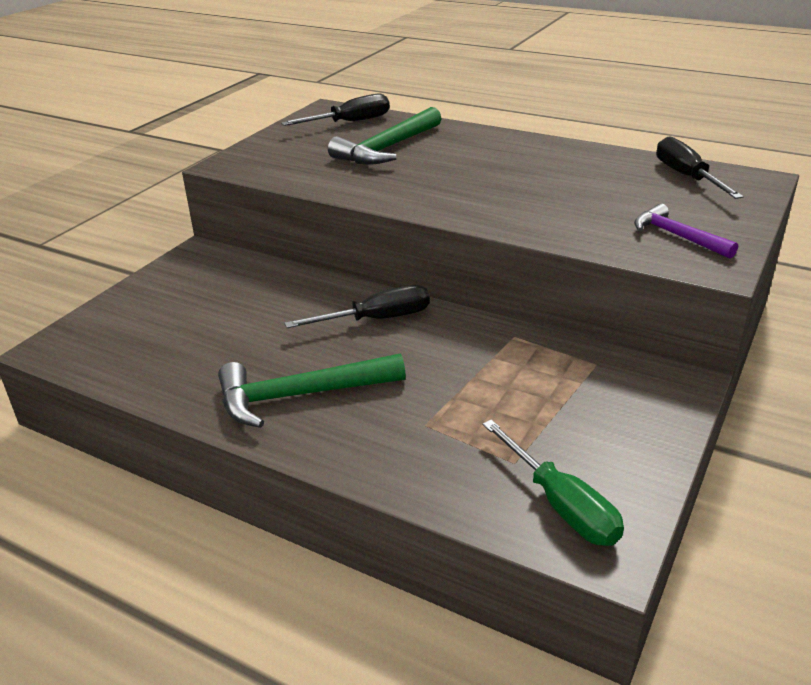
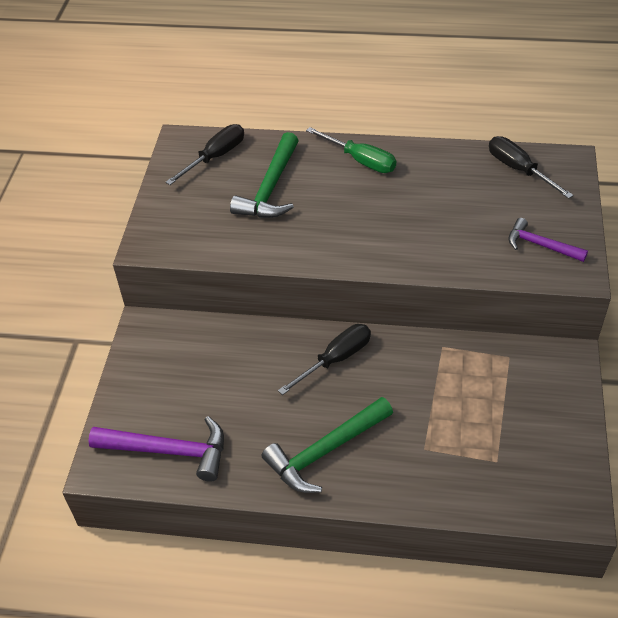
camera: 20 degrees left, 15 degrees up
(131, 352) = (169, 451): none -> purple hammer
(560, 504) = (539, 485): green screwdriver -> green screwdriver (360, 160)

